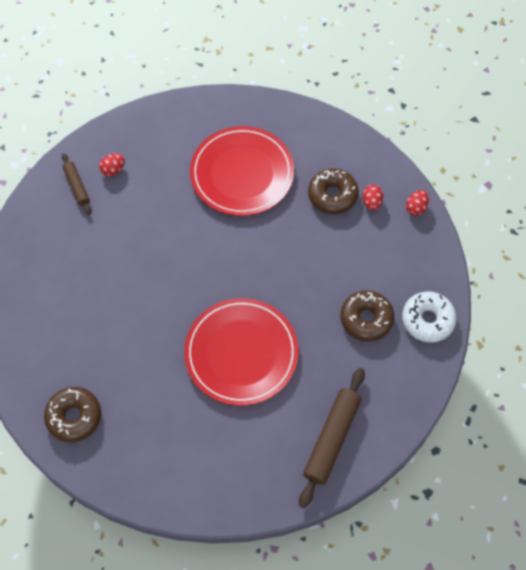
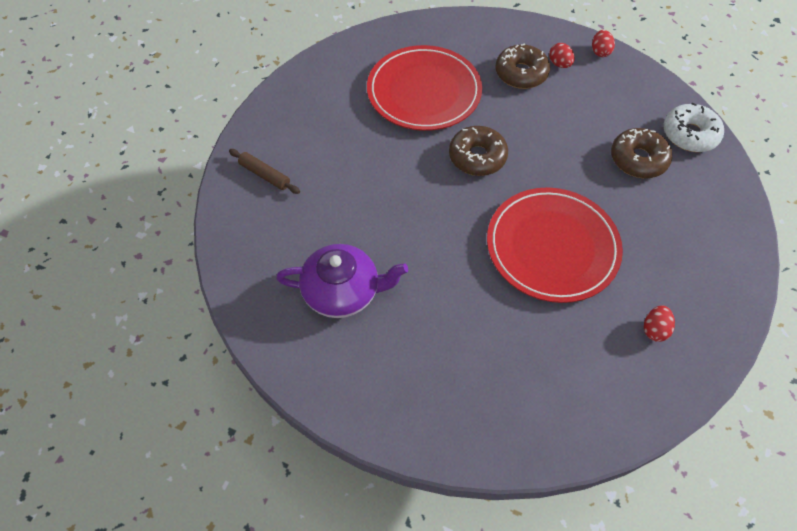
camera: 30 degrees left, 5 degrees down
(71, 306) = (343, 291): none -> purple teapot
(74, 417) = (431, 404): brown donut -> brown donut (477, 157)
(113, 170) = (293, 143): red egg -> red egg (654, 329)
(331, 439) = (701, 280): brown rolling pin -> none

